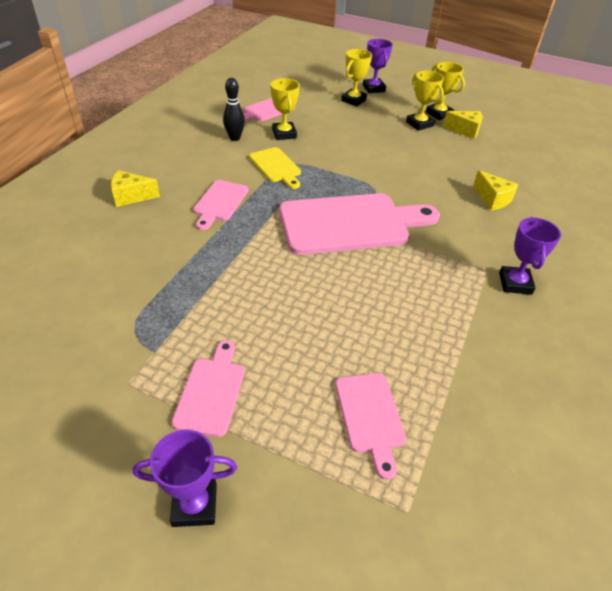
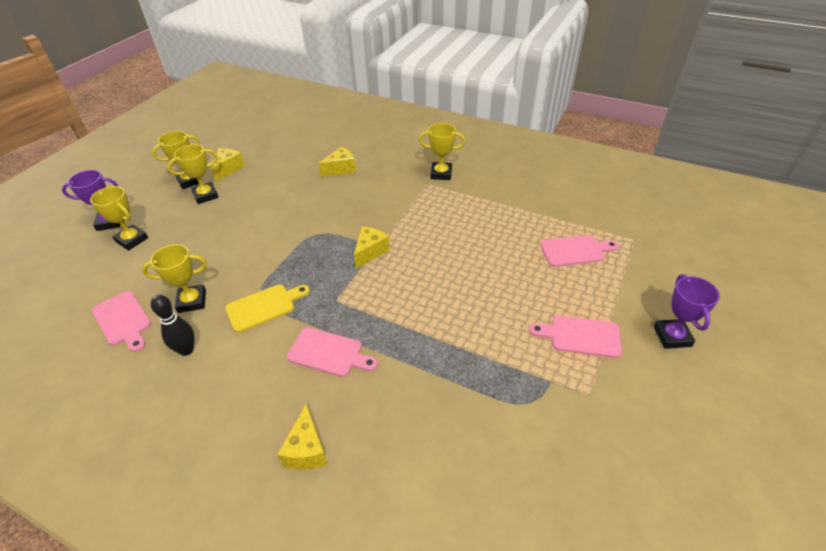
camera: 85 degrees left, 0 degrees up
(350, 223) = (370, 252): pink cutting board -> yellow cheese
(515, 283) = (441, 174): purple trophy -> yellow trophy

